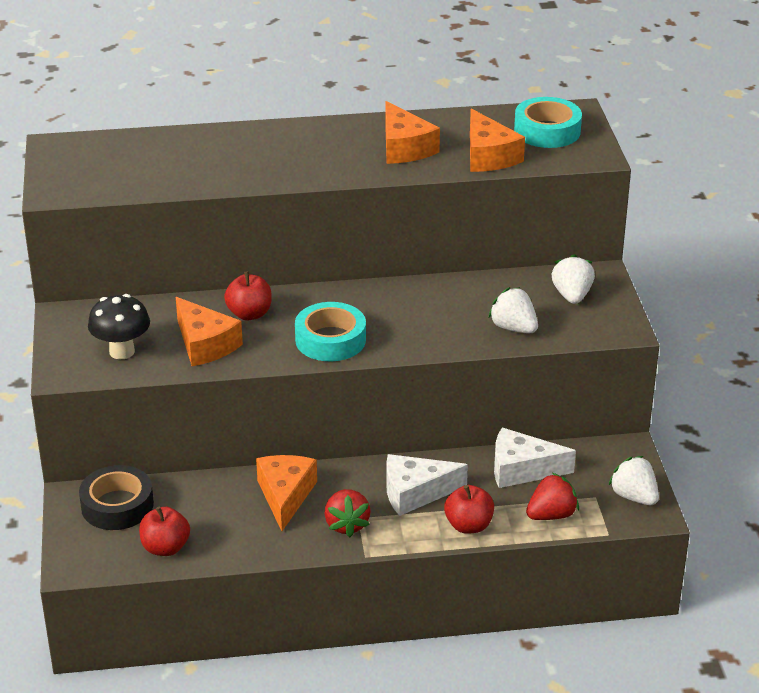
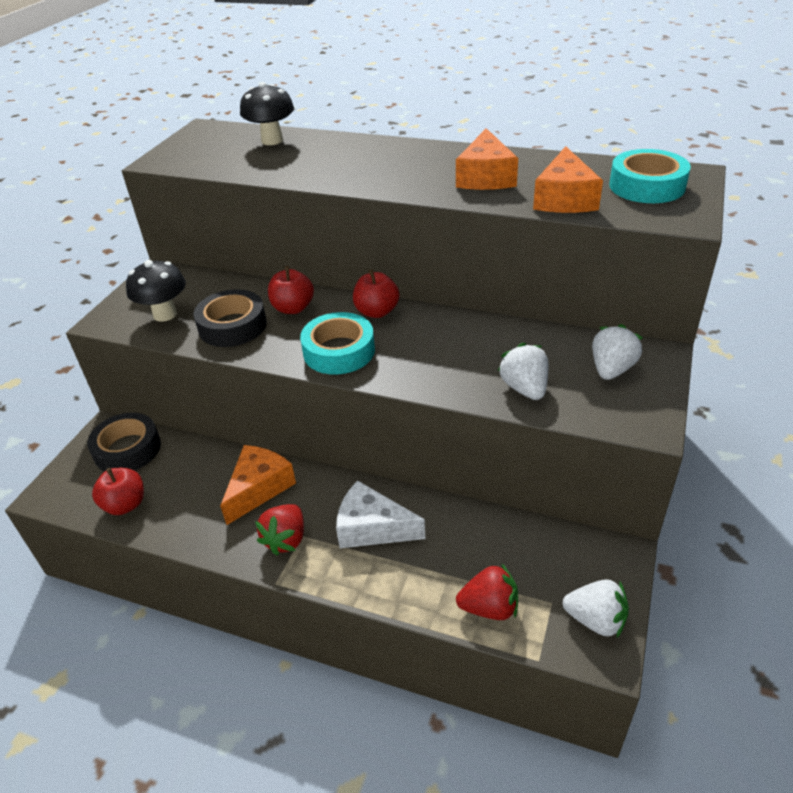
camera: 30 degrees right, 5 degrees up
(153, 147) = (272, 140): none -> black mushroom
(205, 344) = (232, 326): orange cheese -> black tape
(468, 525) = (396, 586): red apple -> red apple (377, 312)
(522, 469) = (492, 539): white cheese -> none
(634, 497) = (595, 620): white strawberry -> white strawberry turned 120 degrees clockwise

